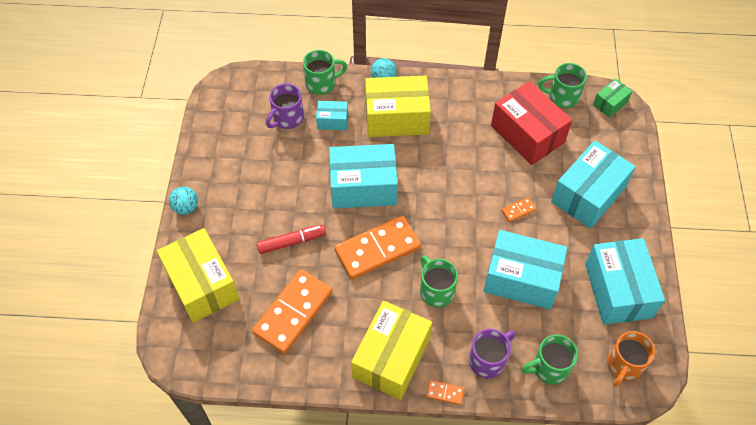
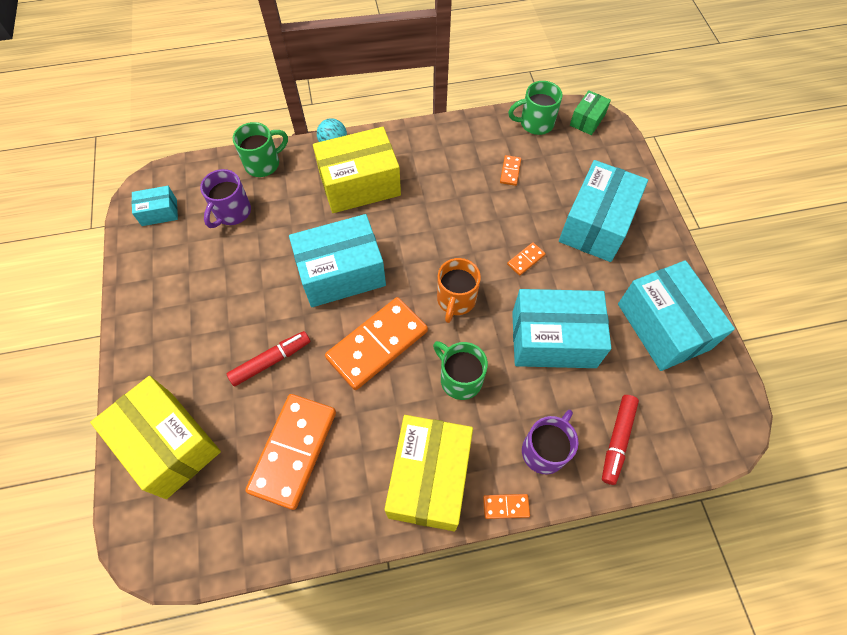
camera: 15 degrees left, 5 degrees up
(186, 207) = (128, 349): turquoise ball -> none
(332, 121) = (286, 204): turquoise box -> turquoise box (159, 212)
(527, 134) = (510, 171): red box -> orange domino
(549, 368) = (617, 440): green mug -> red marker
(623, 365) = (699, 415): orange mug -> orange mug (456, 300)

